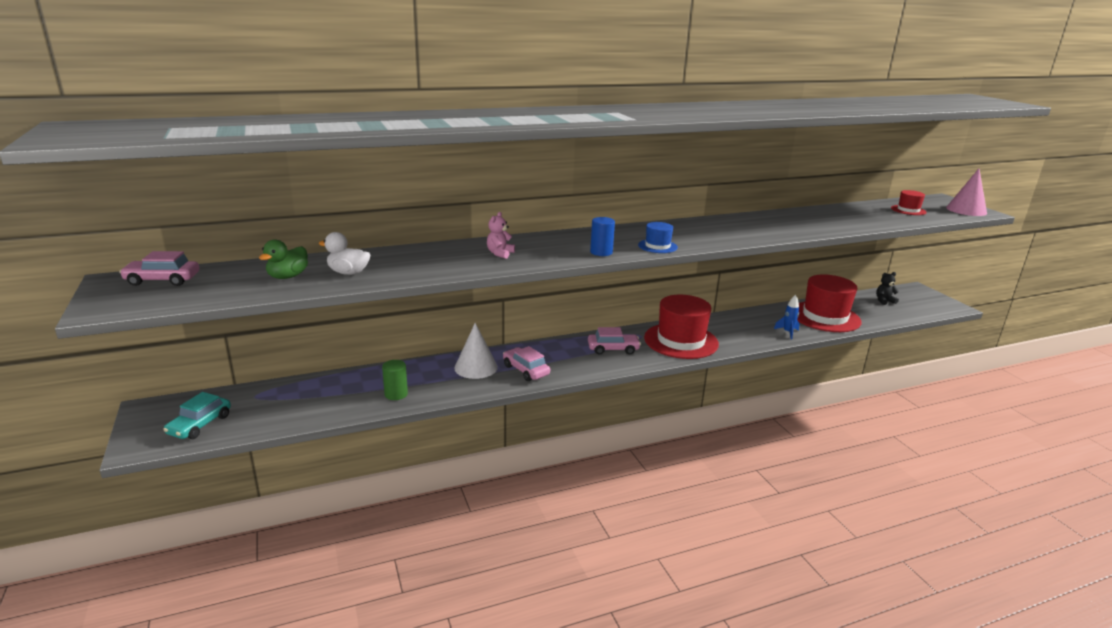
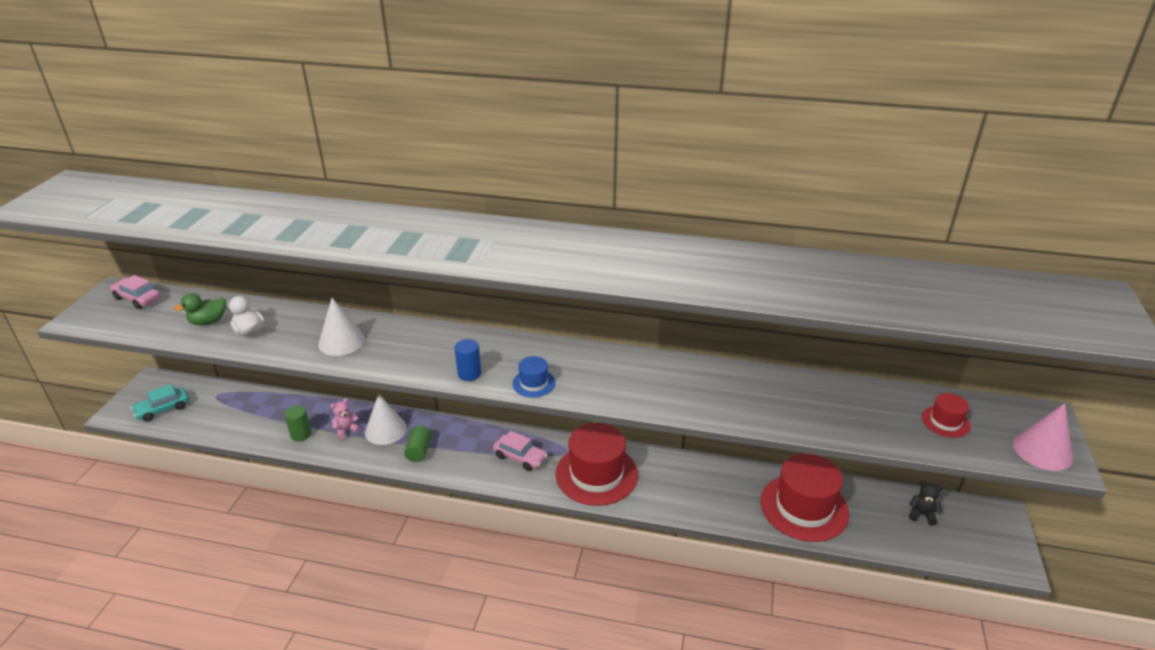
camera: 35 degrees right, 10 degrees up
(456, 259) = (341, 341): none -> white cone
(500, 254) = (384, 345): pink teddy bear -> pink teddy bear (346, 430)
(526, 370) = (419, 451): pink car -> green cylinder
(787, 332) = (726, 511): blue rocket -> none

